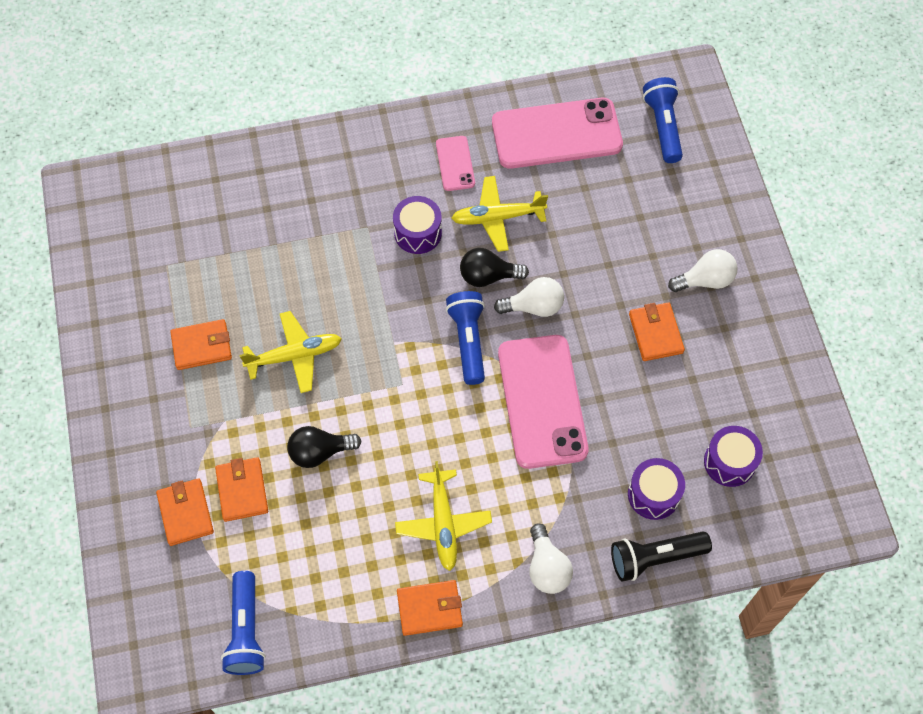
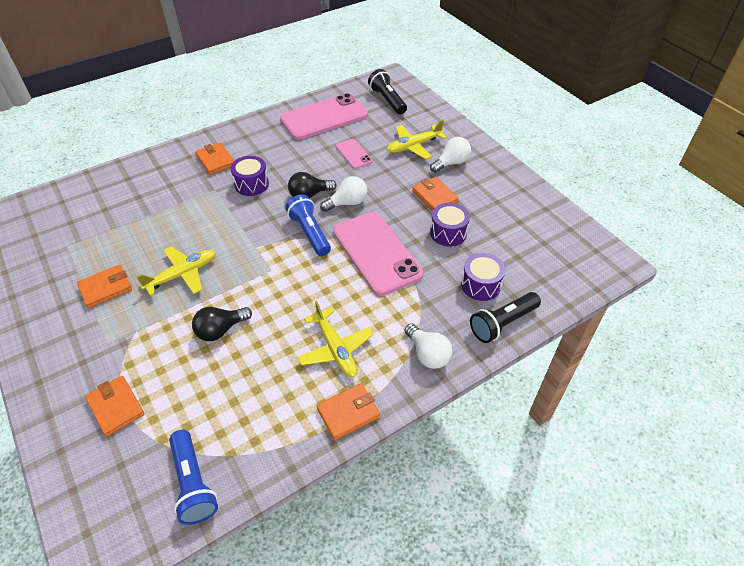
camera: 20 degrees left, 15 degrees down
(242, 490) = (163, 375): orange wallet -> orange wallet (216, 160)
(455, 163) = (264, 145): pink phone -> pink phone (353, 154)
(498, 217) = (303, 164): yellow plane -> yellow plane (414, 146)
(663, 126) = (387, 100): blue flashlight -> black flashlight
(729, 462) = (520, 252): purple drum -> purple drum (448, 233)

